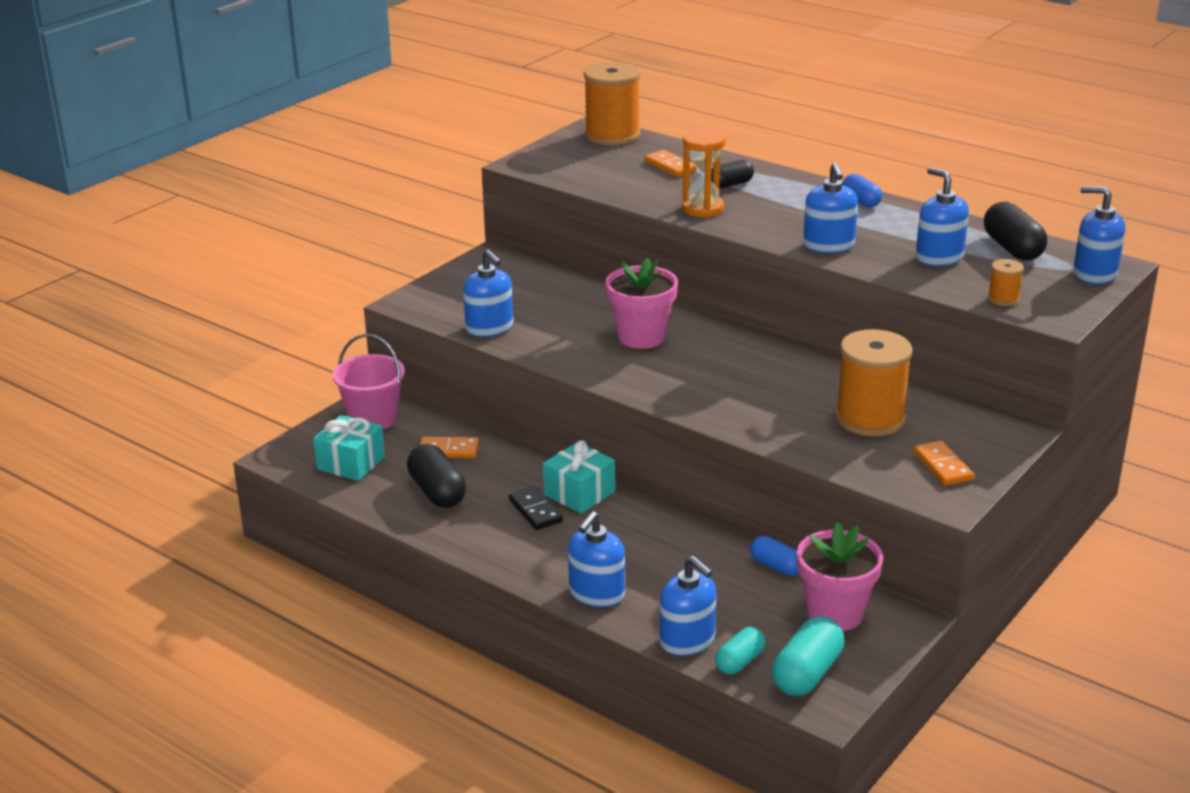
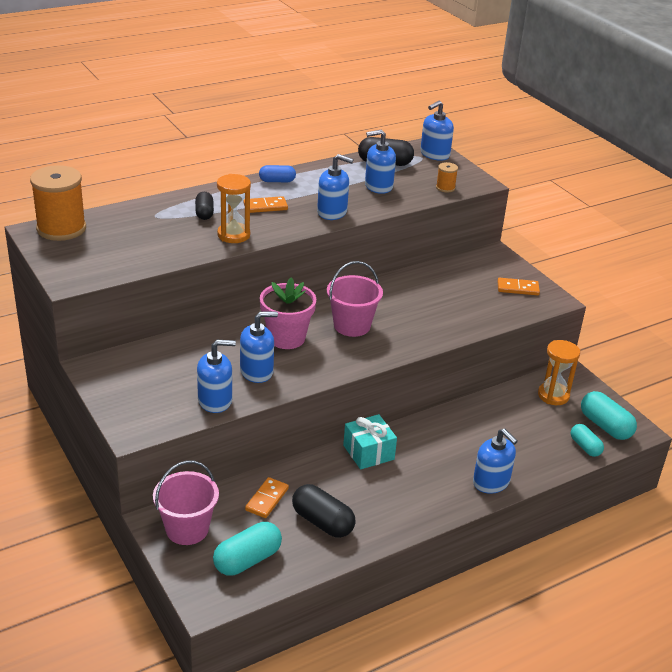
camera: 70 degrees left, 5 degrees up
(351, 463) = (247, 560): turquoise gift -> turquoise capsule
(437, 492) = (322, 522): black capsule -> black capsule turned 45 degrees clockwise
(535, 511) = (378, 480): black domino -> none
(670, 166) = (147, 224): orange domino -> orange domino (265, 207)
(687, 640) = (557, 460): blue soap dispenser -> blue soap dispenser (257, 371)
(710, 368) = (352, 325): none -> pink bucket
(776, 566) = (497, 400): blue capsule -> none
(835, 613) = (553, 395): pink flower pot -> orange hourglass
(870, 419) = (453, 292): orange spool -> none

